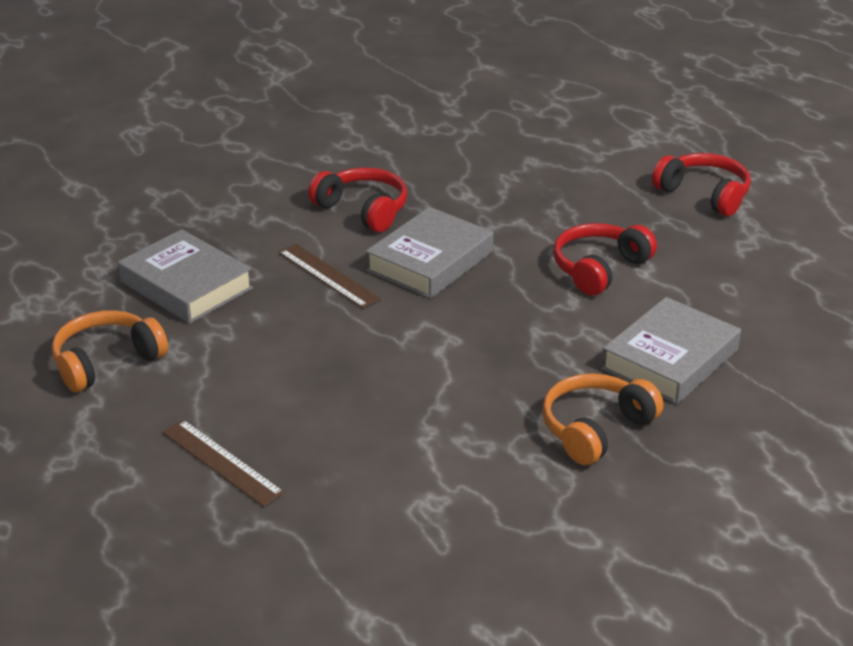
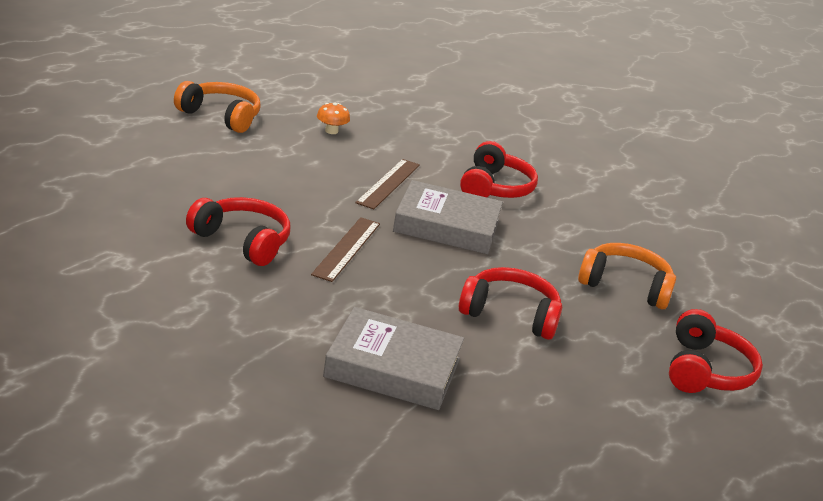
camera: 60 degrees right, 5 degrees down
(186, 285) = (331, 131): grey book -> orange mushroom
(221, 462) = (129, 170): brown ruler -> brown ruler (346, 248)
(418, 405) = (242, 241): none -> red headphones
(596, 429) = (258, 332): orange headphones -> orange headphones (625, 286)

